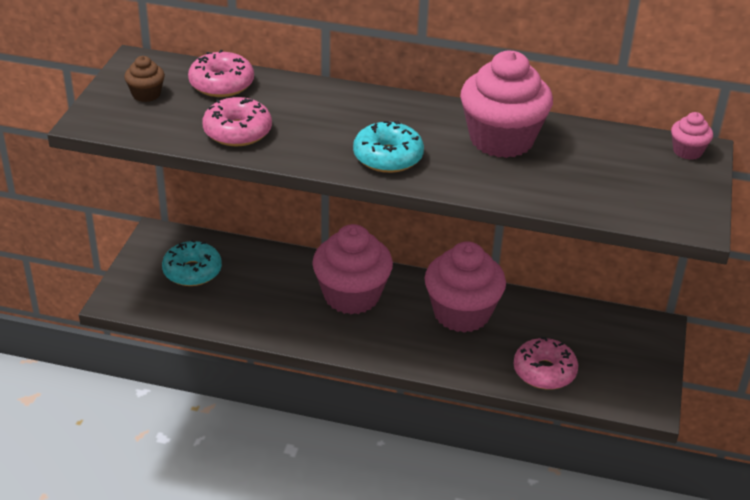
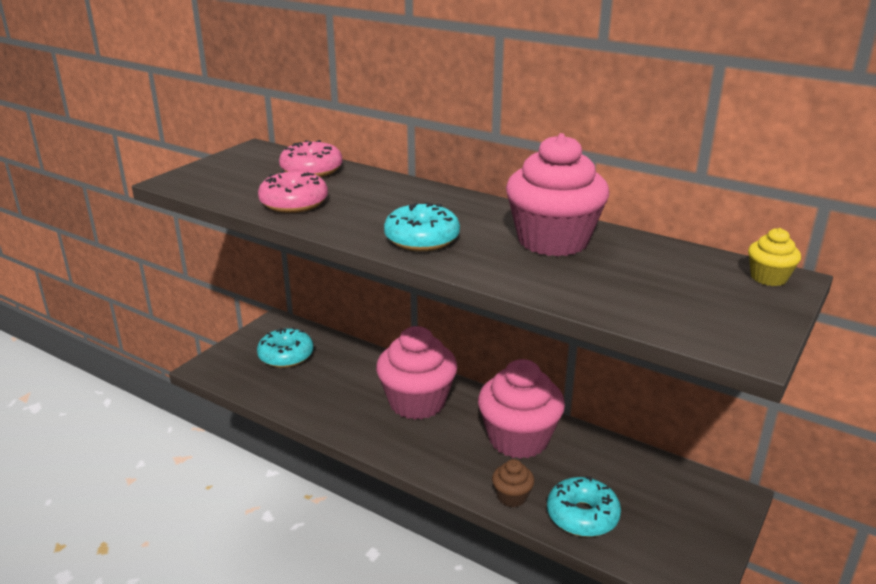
camera: 20 degrees right, 10 degrees down
(146, 94) = (240, 169): brown cupcake -> brown cupcake (512, 496)
(544, 371) = (582, 516): pink donut -> turquoise donut
(687, 151) = (768, 278): pink cupcake -> yellow cupcake

